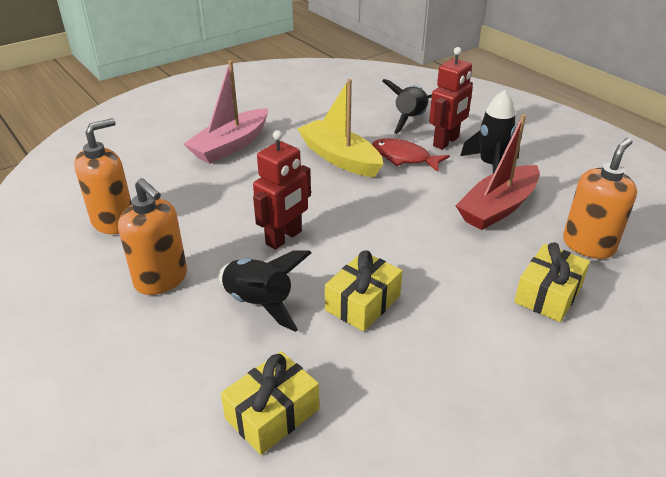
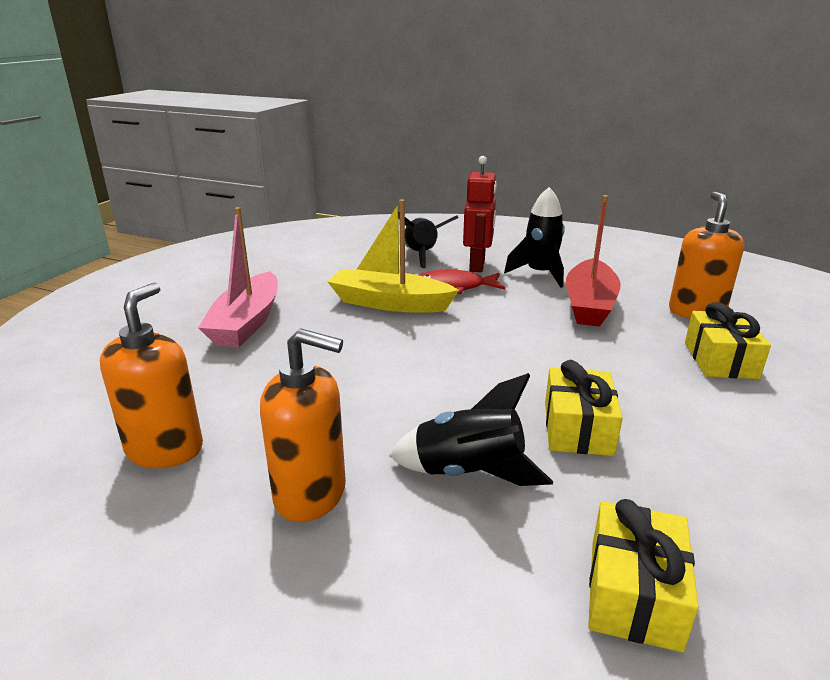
camera: 30 degrees left, 10 degrees down
(284, 238) = (417, 394): red robot -> none

